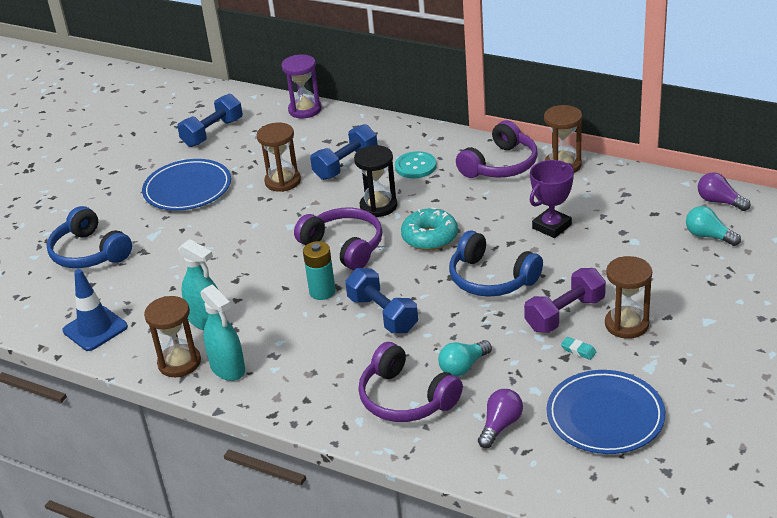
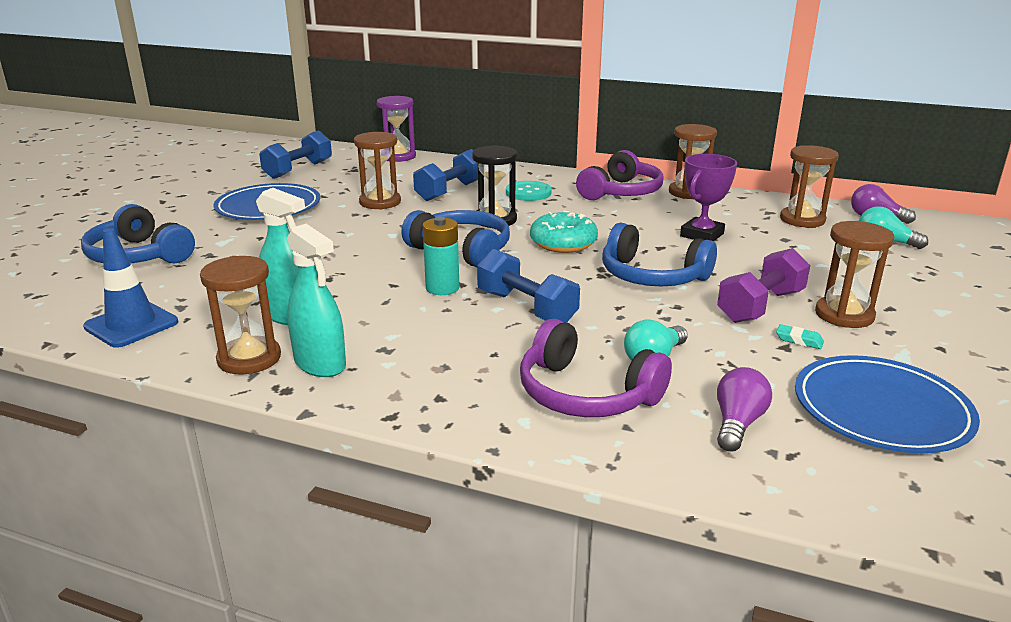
camera: 10 degrees left, 10 degrees down
(344, 246) = (462, 250): purple headphones -> blue headphones
(650, 205) = (802, 220): none -> brown hourglass

